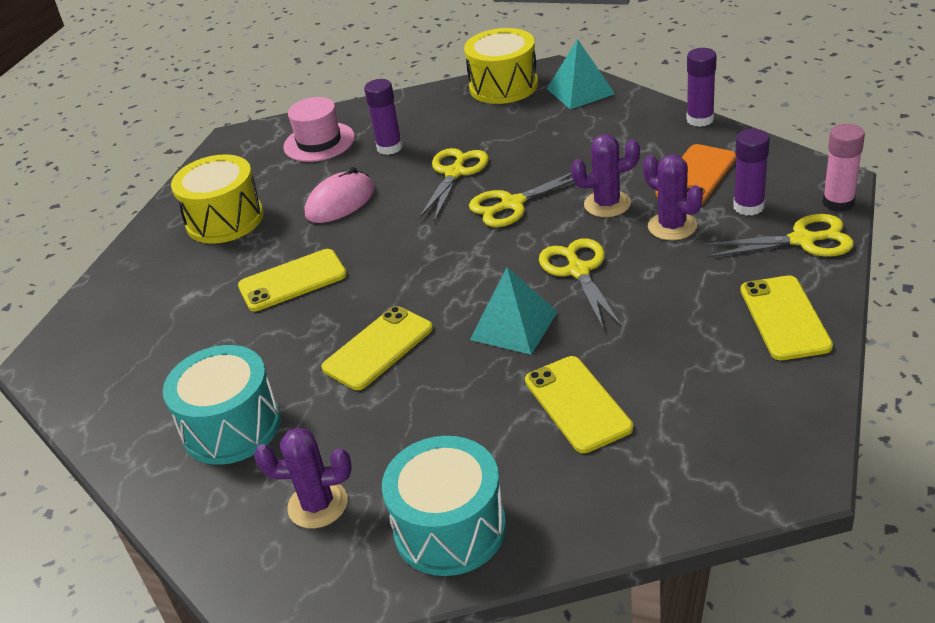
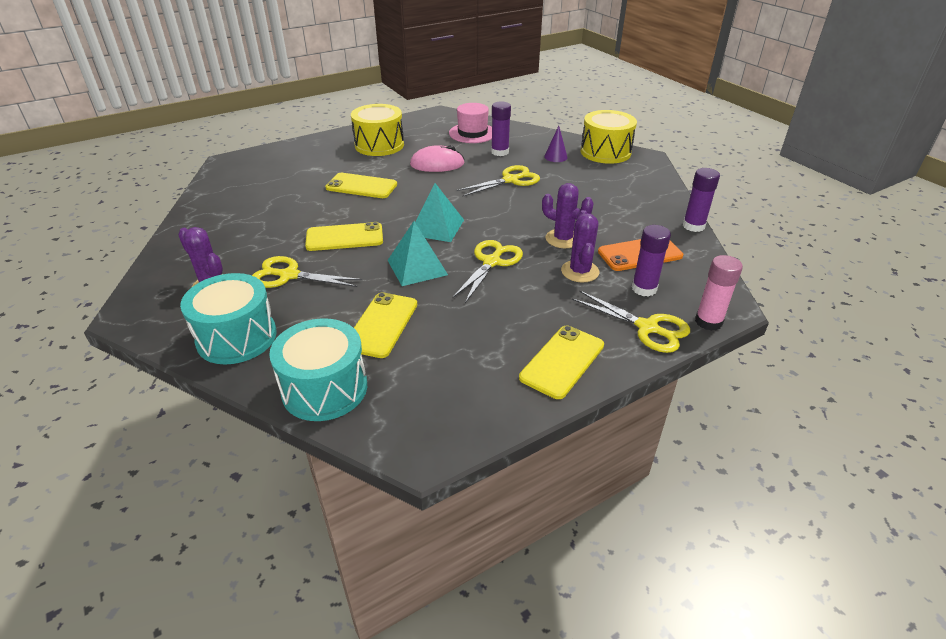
camera: 35 degrees right, 0 degrees up
(231, 427) = (239, 231): turquoise drum -> turquoise drum (324, 388)
(460, 119) = (555, 157): none -> purple cone
(512, 204) = (514, 210): yellow scissors -> yellow scissors (289, 275)
(580, 91) = (644, 175): turquoise pyramid -> turquoise pyramid (437, 227)

